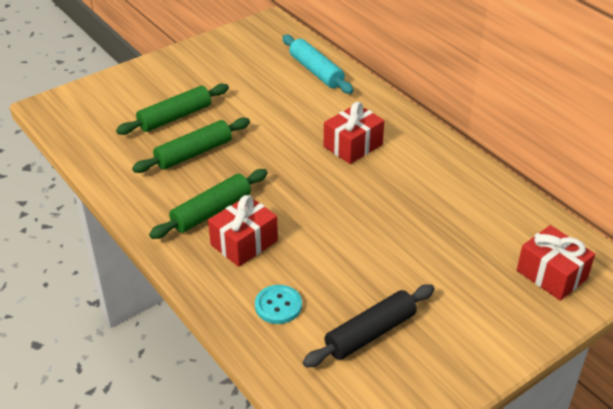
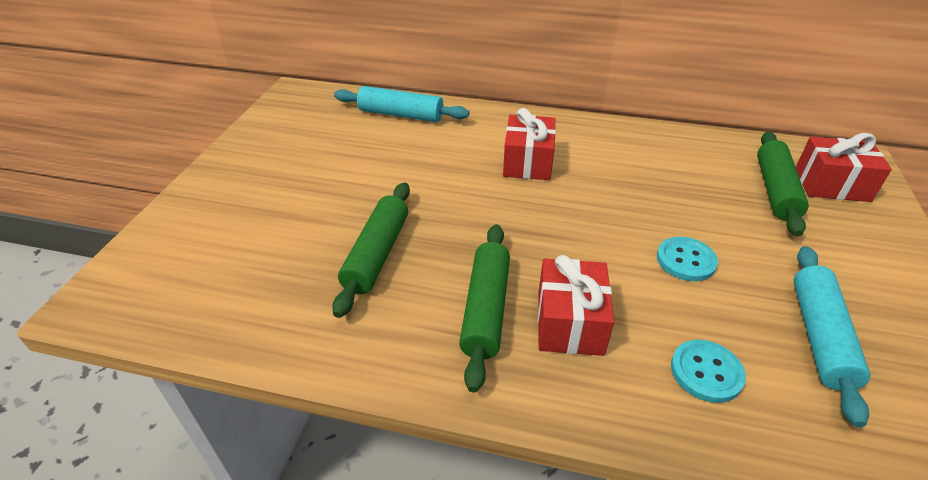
camera: 40 degrees left, 0 degrees up
(175, 117) = (302, 226): green rolling pin -> green rolling pin (775, 190)
(359, 254) = (686, 260): none -> turquoise button
(370, 333) = (820, 336): black rolling pin -> turquoise rolling pin

